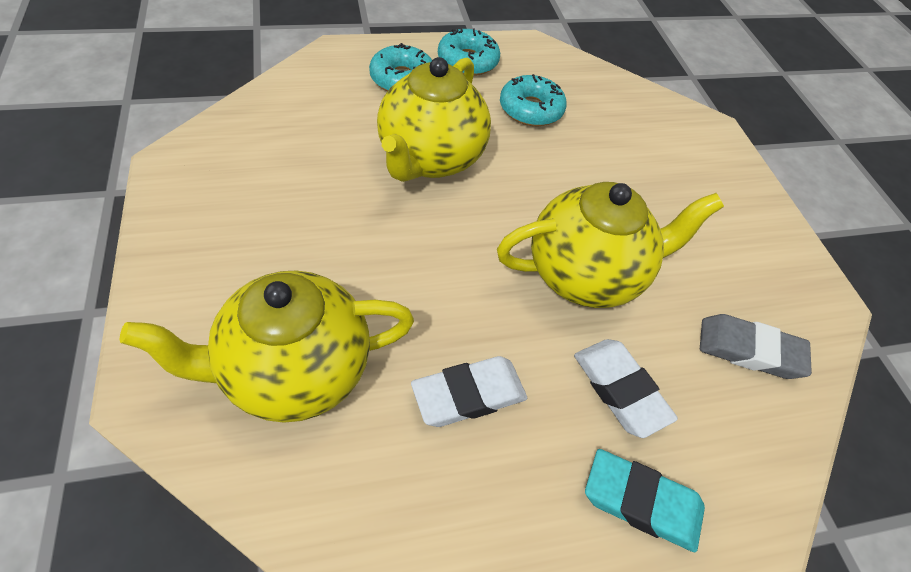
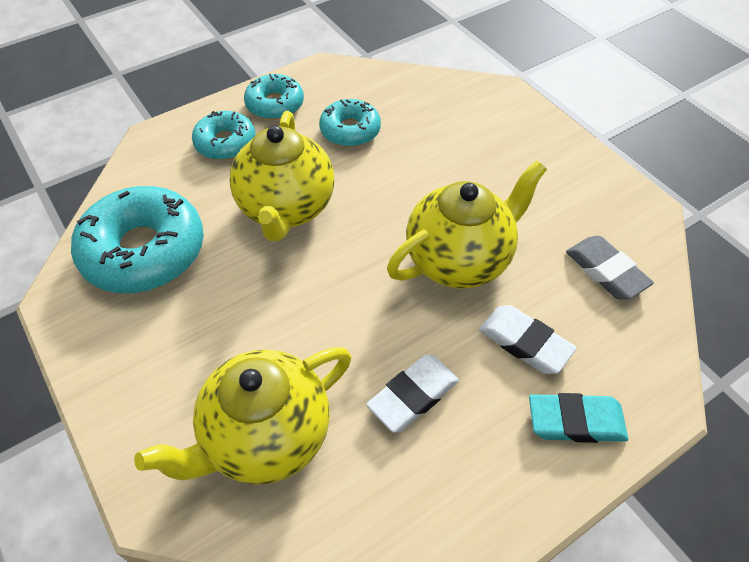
camera: 15 degrees left, 0 degrees up
(273, 148) = (144, 251): none -> turquoise donut
(749, 350) = (606, 271): grey eraser -> grey eraser turned 60 degrees clockwise

